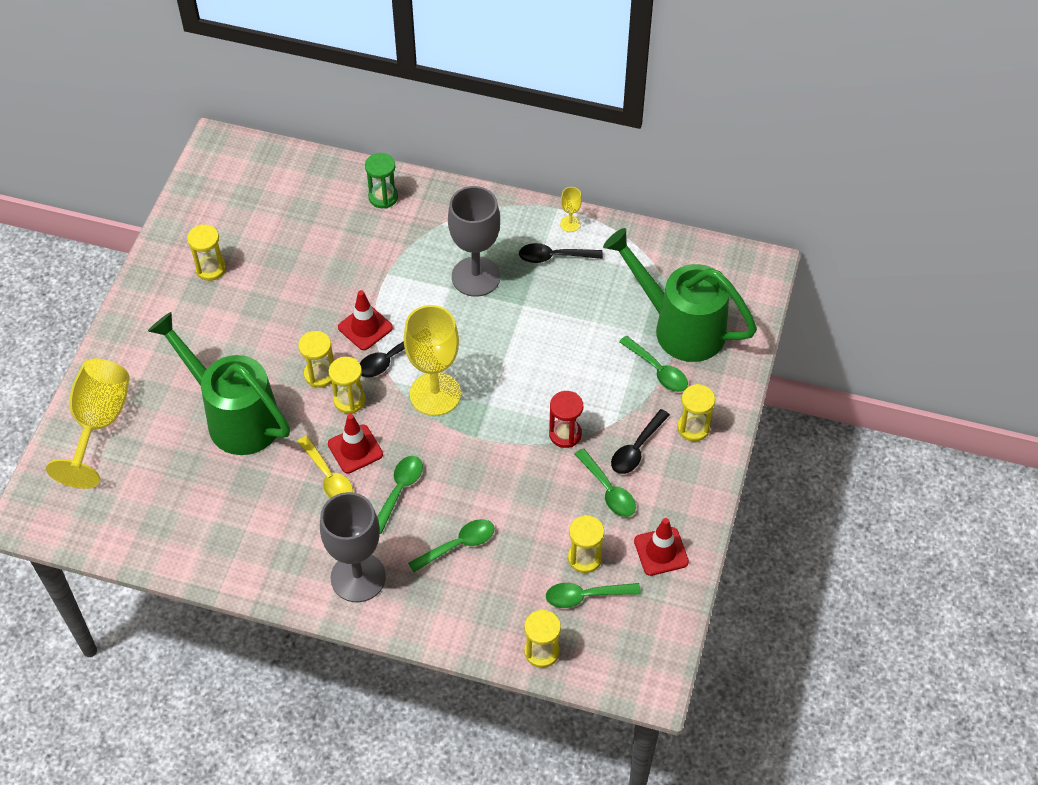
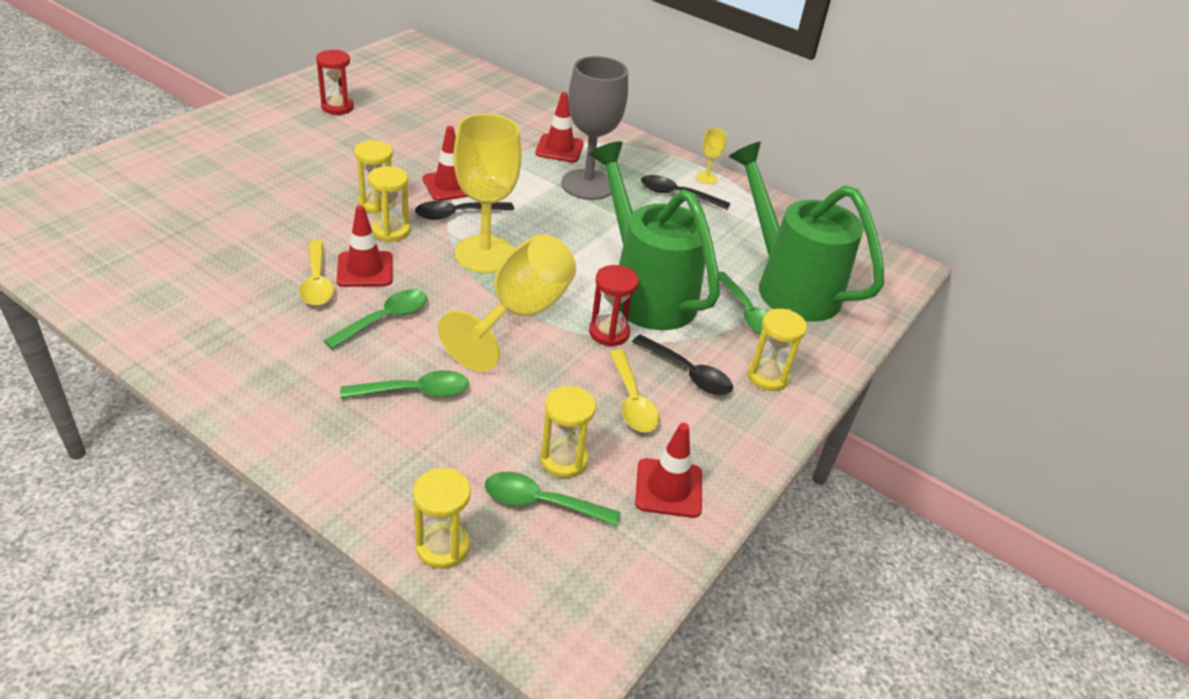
camera: 15 degrees right, 15 degrees down
(99, 423) = (129, 170): yellow goblet -> yellow goblet (520, 314)
(211, 269) = (337, 107): yellow hourglass -> red hourglass
(235, 417) = (264, 207): green watering can -> green watering can (646, 292)
(358, 577) = (273, 381): grey goblet -> none
(383, 197) = (534, 111): green hourglass -> none
(430, 239) = (559, 149): none -> red traffic cone
(608, 490) = (632, 401): green spoon -> yellow spoon
(636, 449) = (688, 373): black spoon -> black spoon turned 105 degrees counterclockwise

